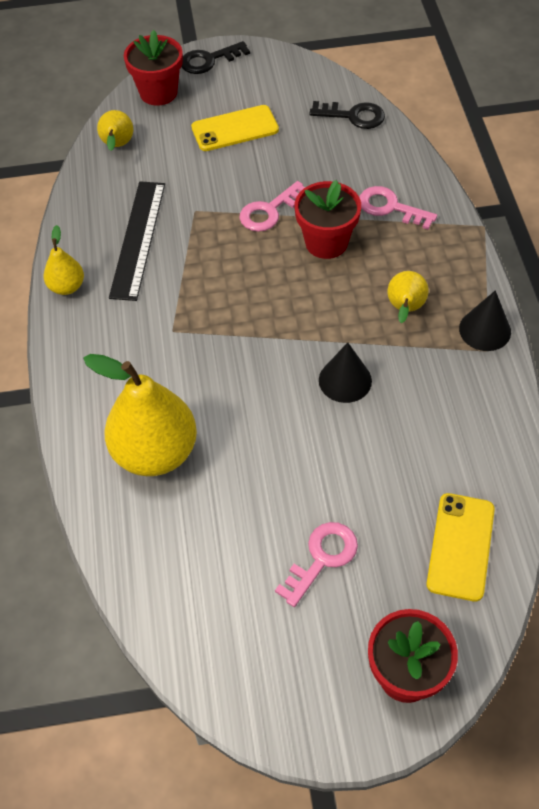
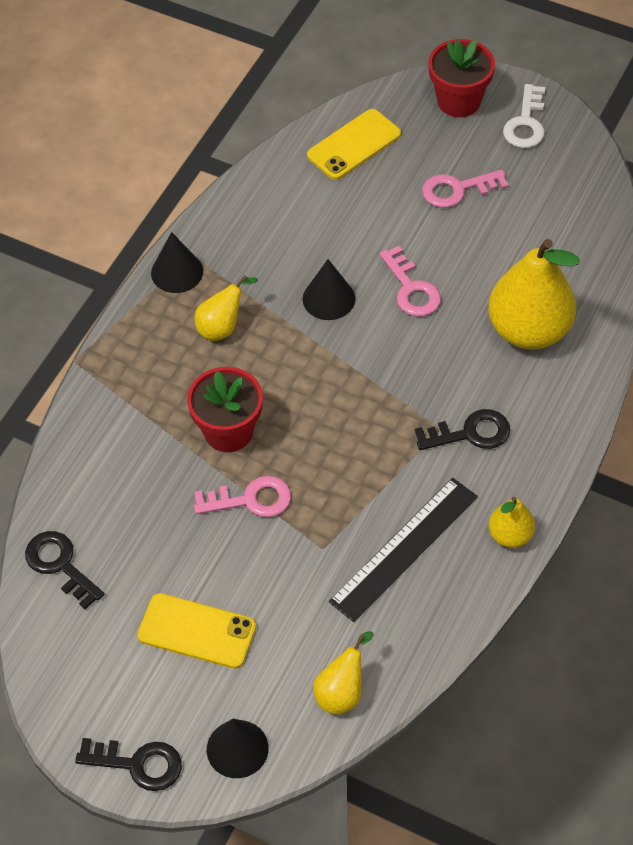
camera: 145 degrees left, 0 degrees up
(146, 340) = (470, 433): none -> black key
(158, 92) = (237, 748): red flower pot -> black cone
(314, 691) = (525, 123): none -> white key
(390, 207) = (135, 431): pink key -> pink key (411, 289)

